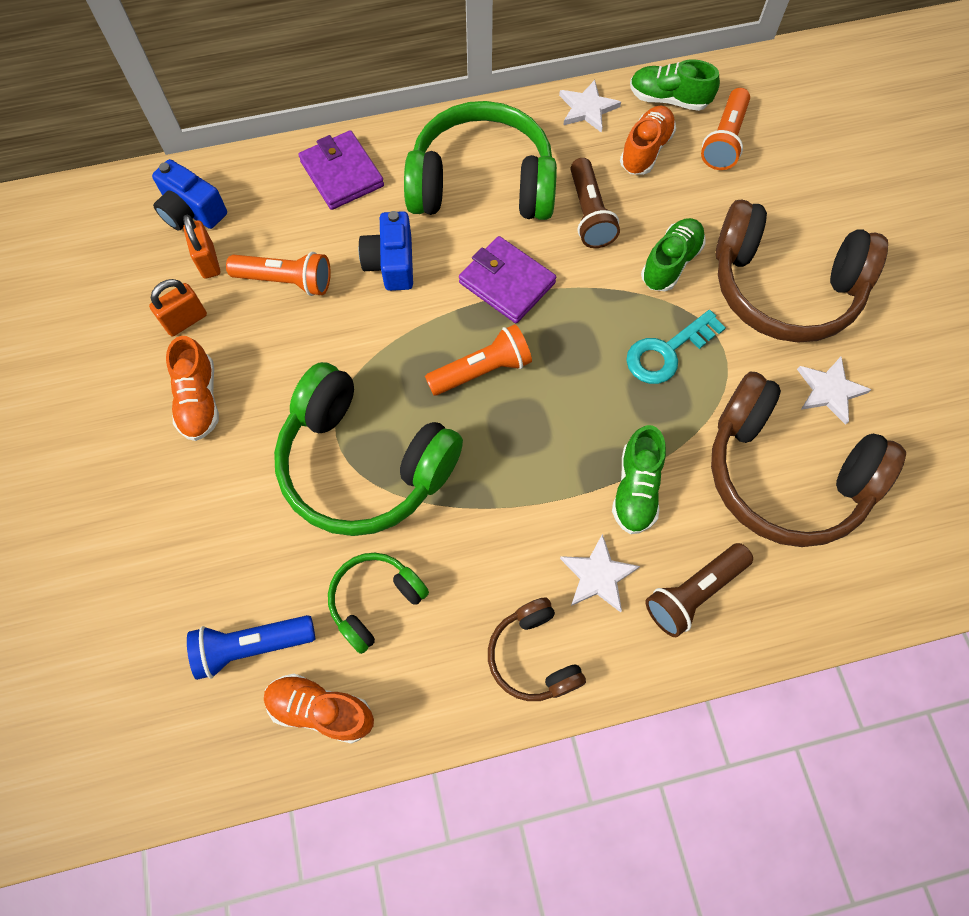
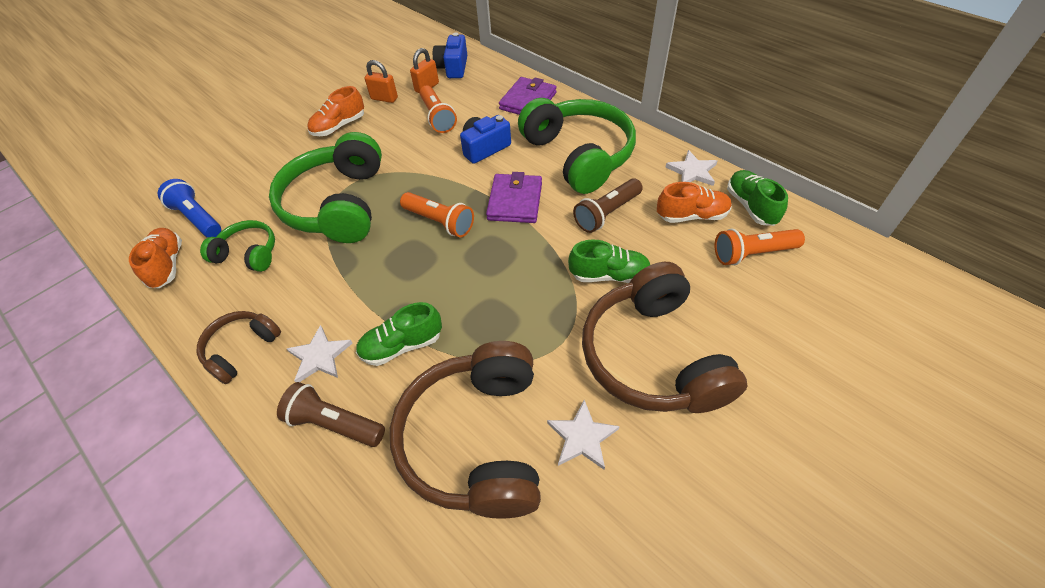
camera: 60 degrees right, 15 degrees down
(667, 352) = (530, 309): turquoise key -> none

